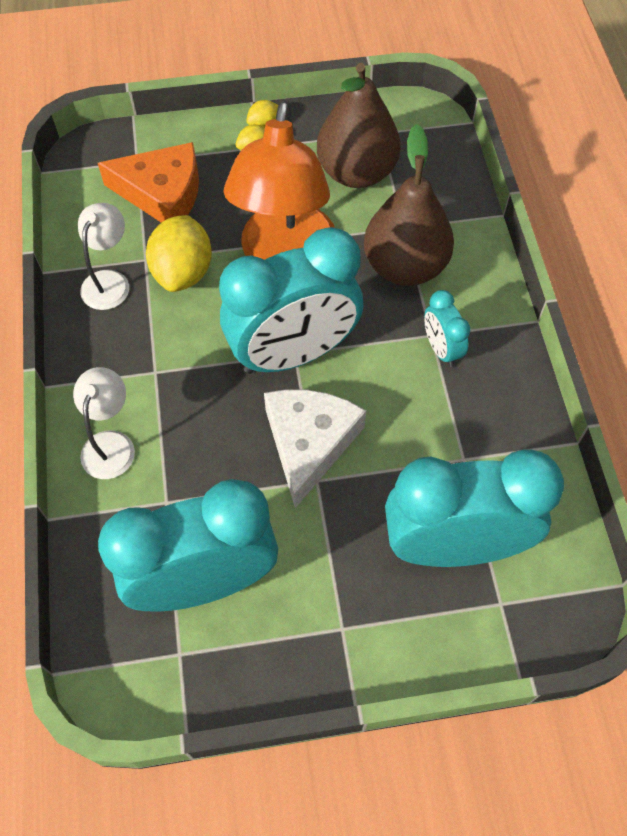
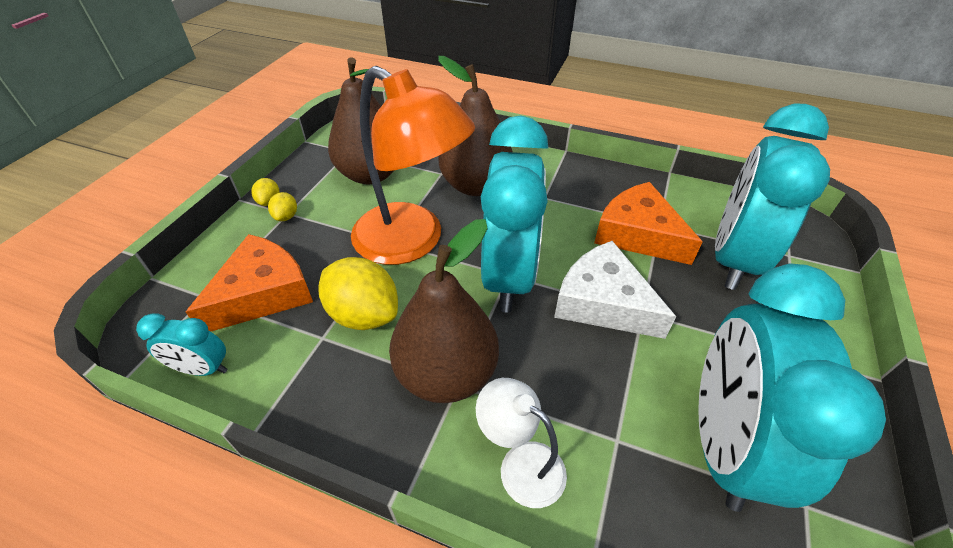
camera: 60 degrees left, 15 degrees down
(109, 281) = (319, 379): white lamp -> none
(160, 359) = (446, 374): none -> brown pear
(431, 442) = (638, 234): none -> orange cheese
(441, 349) = (560, 197): turquoise clock -> turquoise clock (203, 369)

